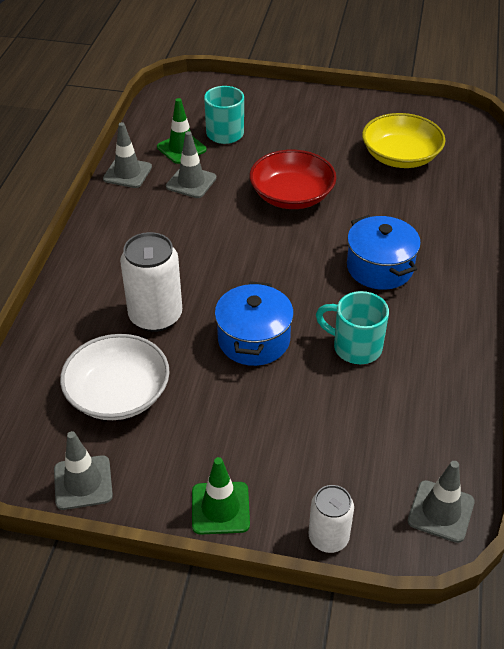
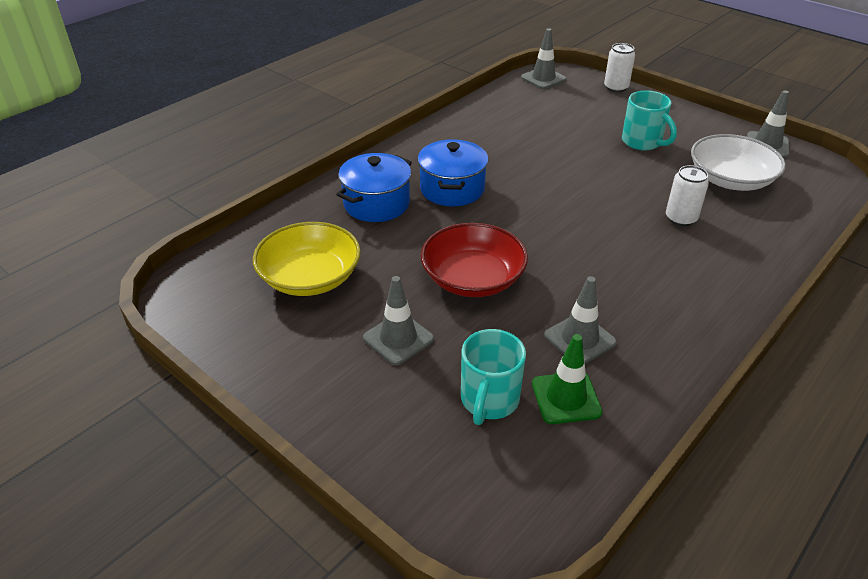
camera: 150 degrees left, 5 degrees down
(127, 173) = (660, 386): grey traffic cone -> grey traffic cone (398, 339)
(155, 316) = (680, 218): white can -> white can, size x0.61
(220, 508) = (675, 112): green traffic cone -> none
(254, 340) = (601, 177): blue pot -> blue pot (376, 204)
(355, 347) = (524, 150): turquoise mug -> turquoise mug (642, 142)

